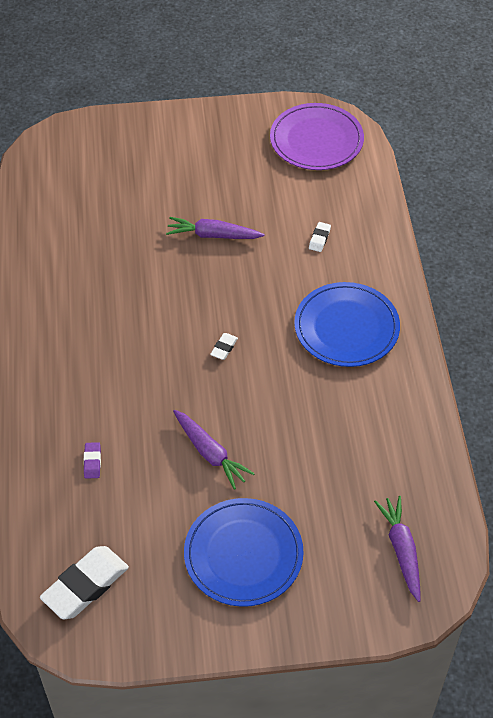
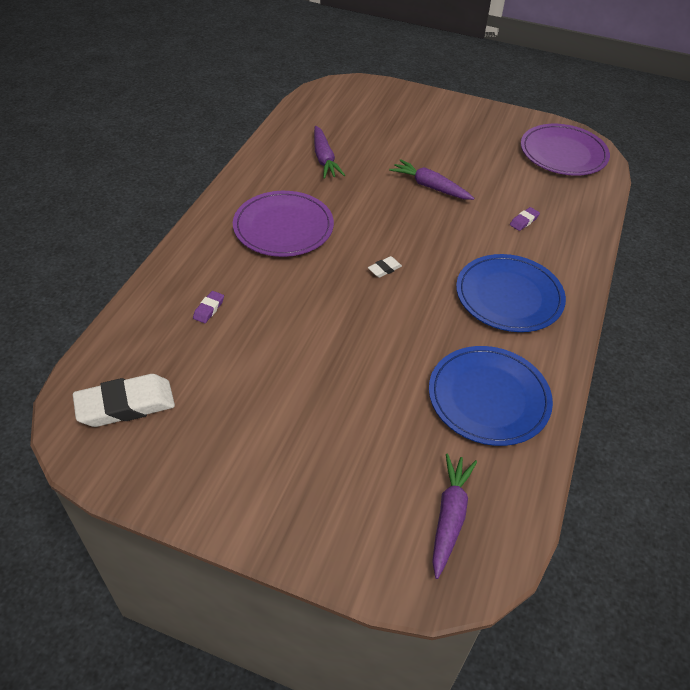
camera: 25 degrees right, 5 degrees down
(102, 343) = (283, 227): none -> purple plate
(210, 453) = (315, 345): purple carrot -> purple carrot (324, 159)
(243, 554) = (286, 445): blue plate -> blue plate (488, 398)
(319, 239) = (524, 221): white eraser -> purple eraser

